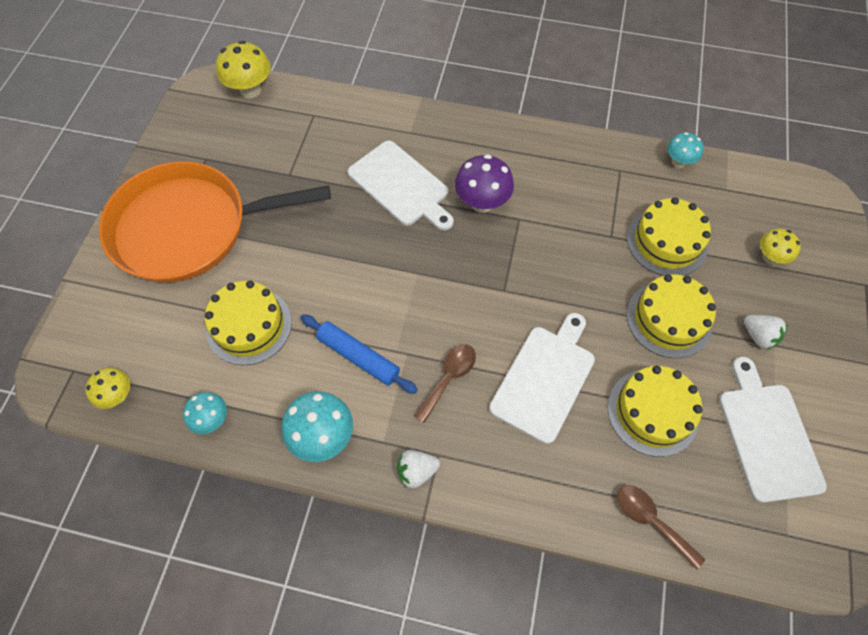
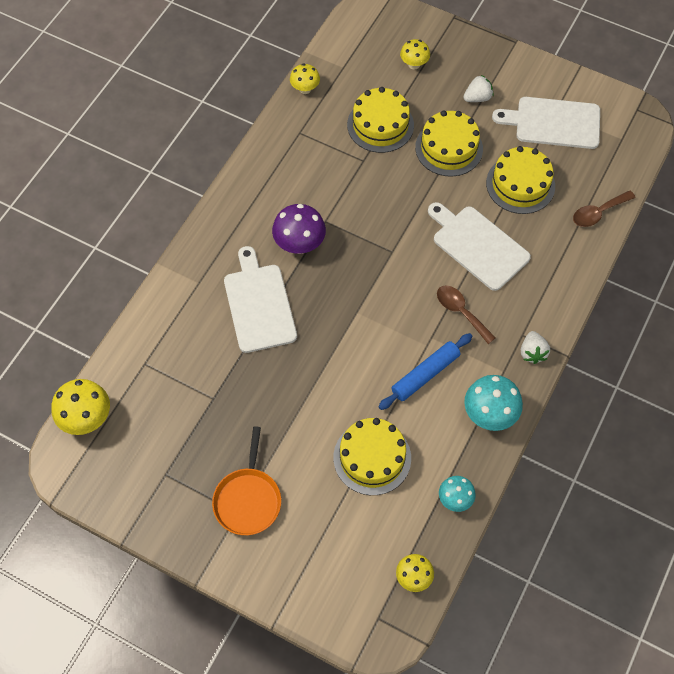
camera: 75 degrees left, 0 degrees up
(188, 228) = (248, 500): orange pan -> orange pan, size x0.49
(401, 186) = (259, 304): white cutting board -> white cutting board turned 75 degrees counterclockwise
(678, 162) = (305, 89): turquoise mushroom -> yellow mushroom

